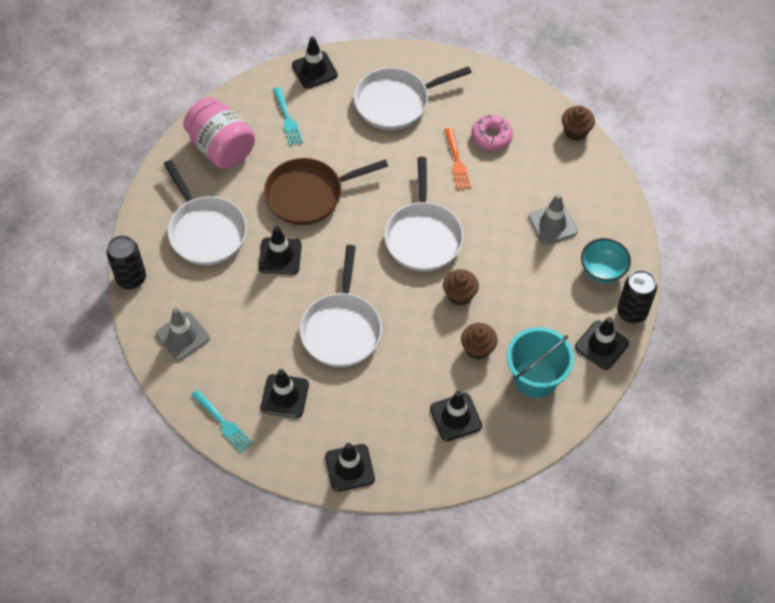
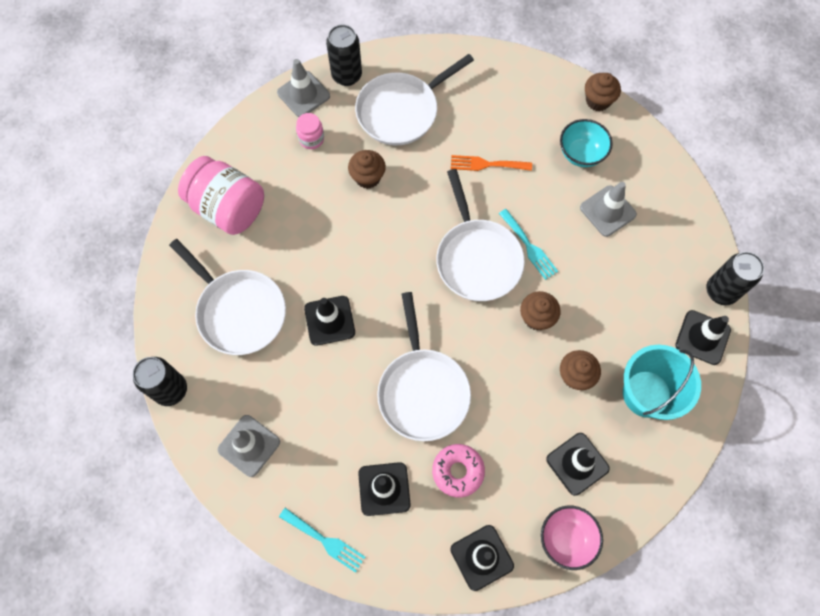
camera: 15 degrees left, 10 degrees up
(287, 119) = (291, 157): turquoise fork -> turquoise fork (529, 247)
(309, 194) = (340, 240): brown pan -> none
(310, 108) = (311, 139): none -> pink jar
(314, 70) = (303, 94): black traffic cone -> grey traffic cone
(349, 150) = (367, 177): none -> brown cupcake
(357, 63) = (346, 75): none -> black can
(426, 472) = (566, 538): none -> pink bowl
(457, 162) = (486, 164): orange fork -> orange fork turned 120 degrees clockwise
(491, 136) = (513, 127): pink donut -> pink donut (458, 471)
(602, 270) = (675, 251): turquoise bowl -> turquoise bowl (581, 154)

